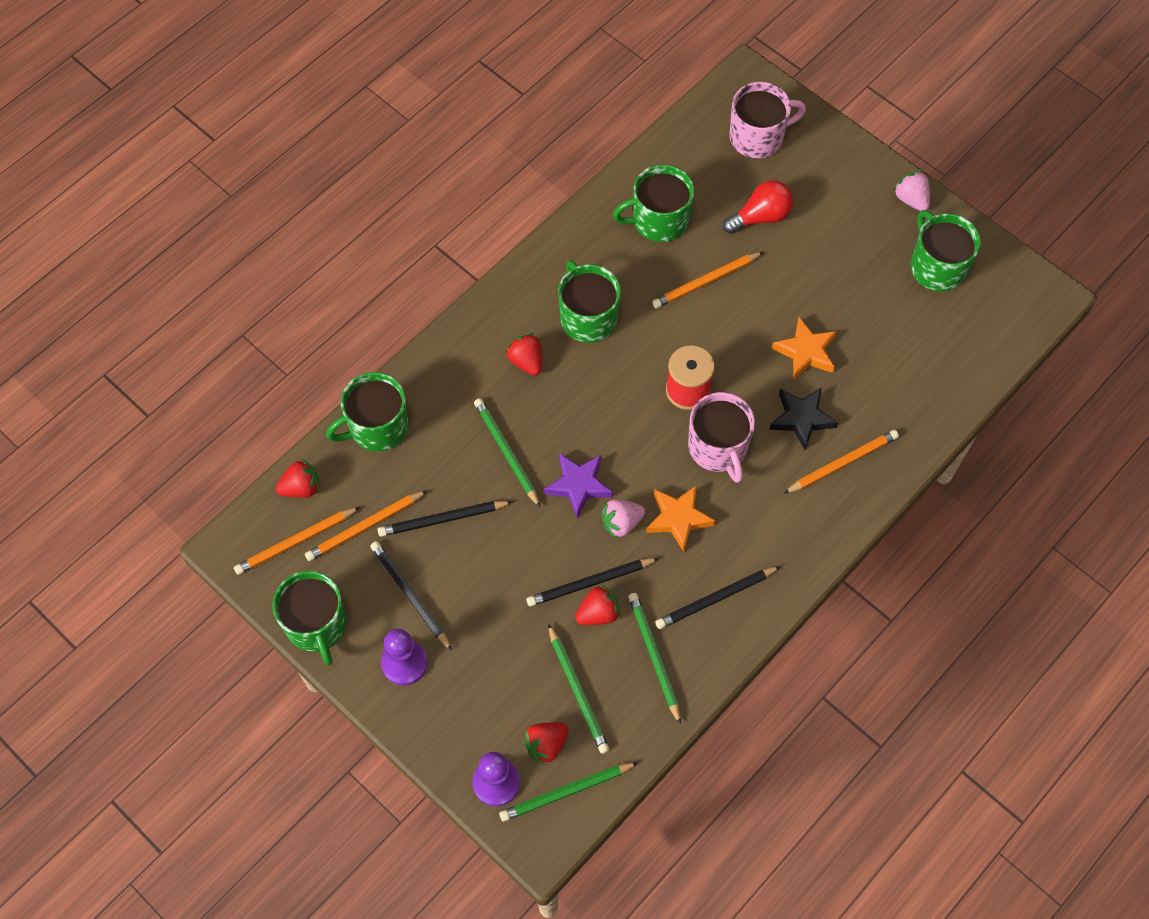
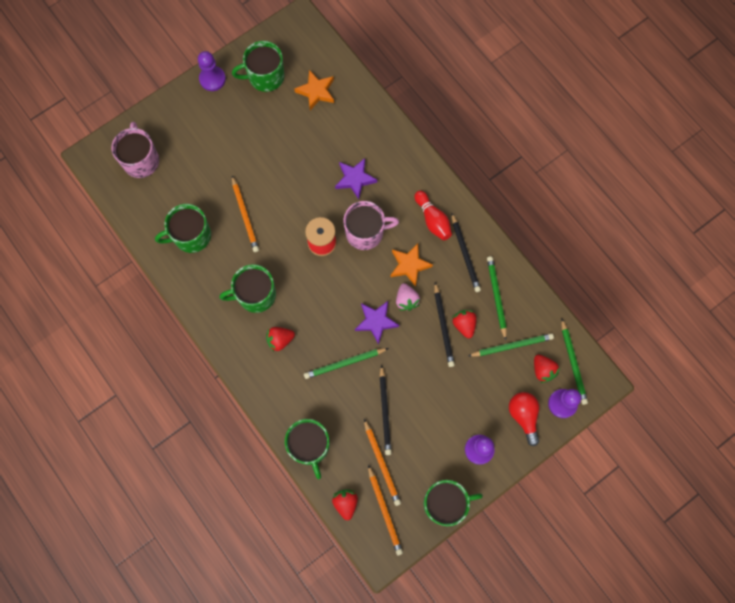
camera: 80 degrees left, 10 degrees up
(410, 595) = (434, 439): black pencil -> none
(654, 656) = (496, 297): green pencil -> green pencil turned 90 degrees clockwise
(659, 220) = (191, 236): green mug -> green mug turned 75 degrees clockwise
(760, 217) = (203, 172): red light bulb -> red light bulb (523, 416)
(762, 542) = (433, 220): none -> red bowling pin
(801, 419) = (355, 179): black star -> purple star
(806, 352) = (309, 166): orange star -> orange star (316, 91)
(842, 463) = (389, 163): orange pencil -> none
(911, 199) = (212, 79): pink strawberry -> purple pawn

